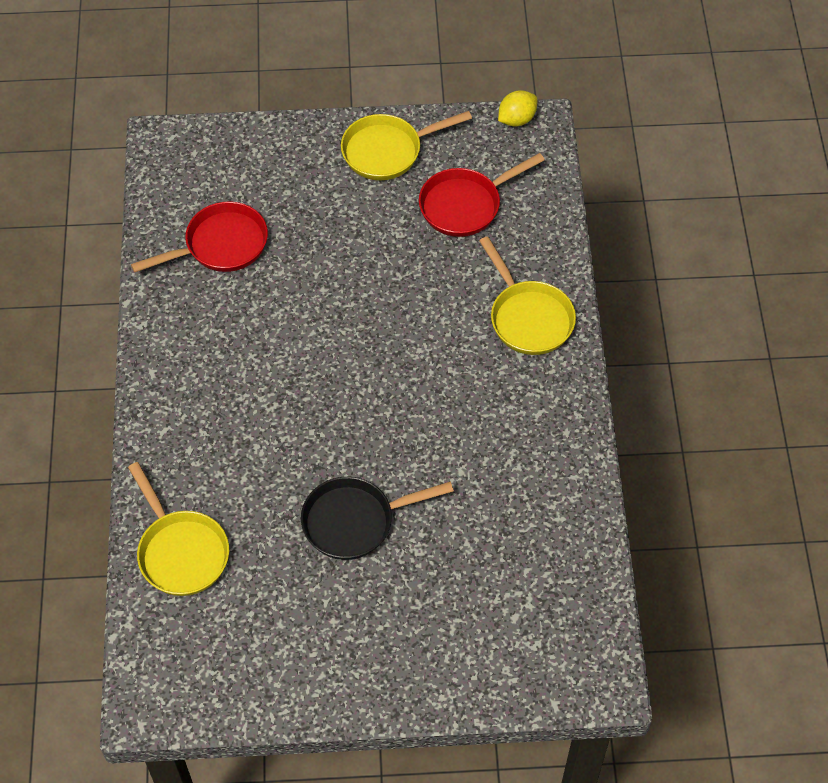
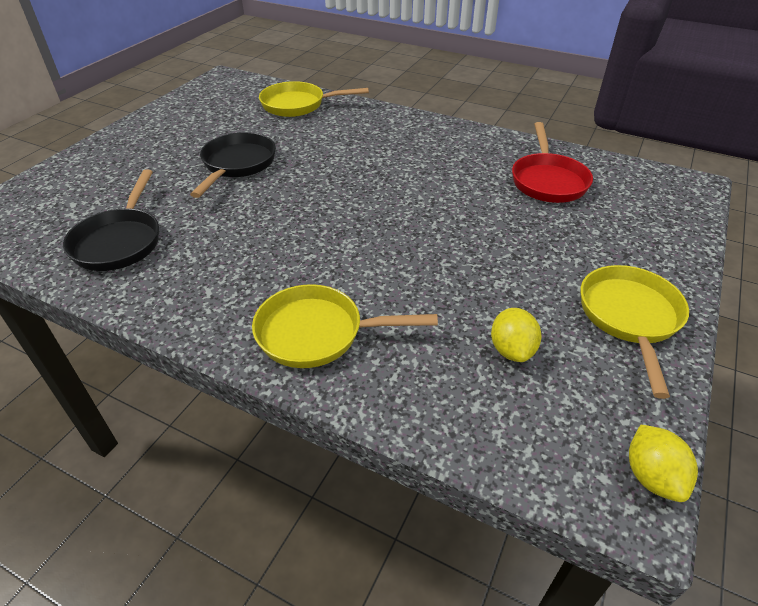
camera: 120 degrees right, 15 degrees down
(465, 205) = (511, 350): red pan -> yellow lemon
(532, 525) = (120, 241): none -> black pan

